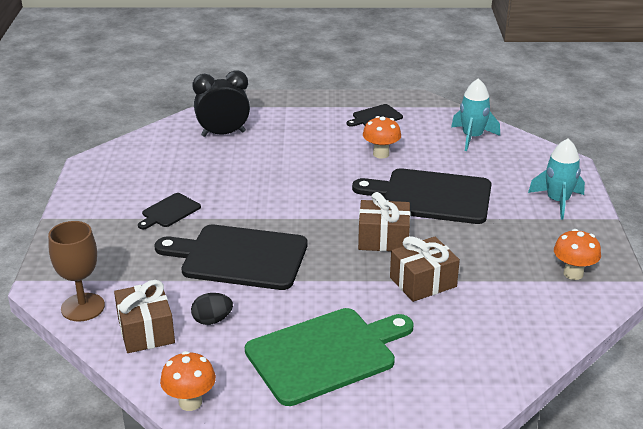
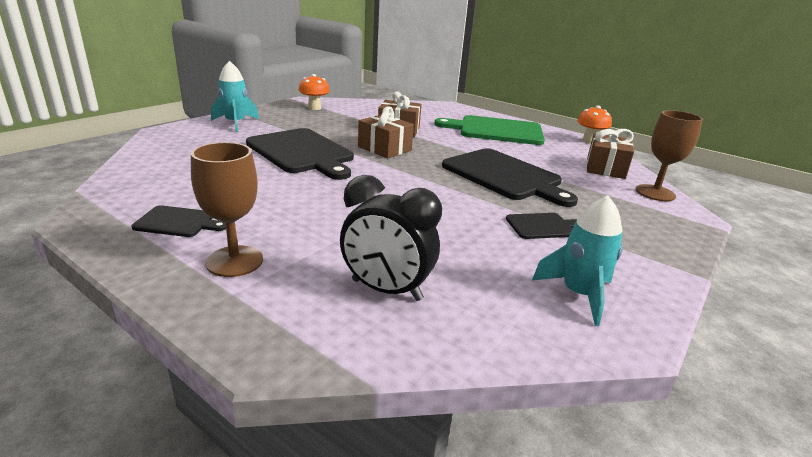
camera: 145 degrees left, 5 degrees down
(212, 320) = (554, 158): black egg -> none
(310, 115) = (234, 261): none -> brown goblet
(381, 154) = (266, 189): orange mushroom -> none
(472, 137) = (162, 167): turquoise rocket -> turquoise rocket (579, 294)

